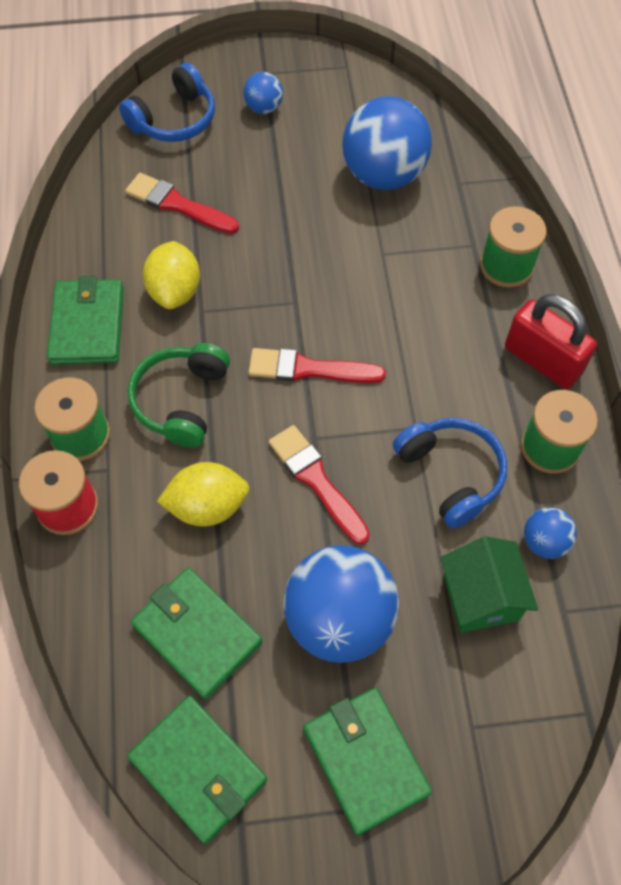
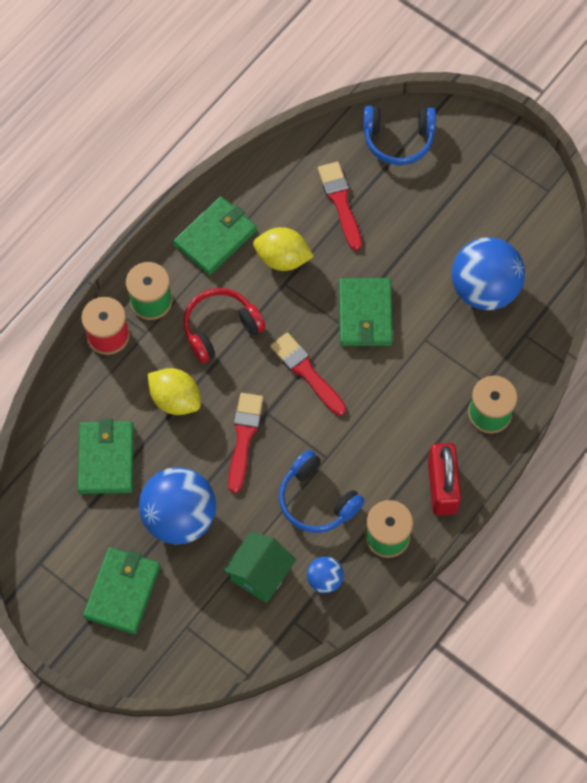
camera: 45 degrees right, 5 degrees up
(175, 291) = (282, 258): yellow lemon -> yellow lemon turned 60 degrees clockwise
(181, 401) = (220, 328): green headphones -> red headphones
(198, 769) = (45, 521): green wallet -> green wallet (365, 314)
(264, 108) = (462, 178): blue ball -> none
(451, 474) = (317, 500): blue headphones -> blue headphones turned 120 degrees clockwise

